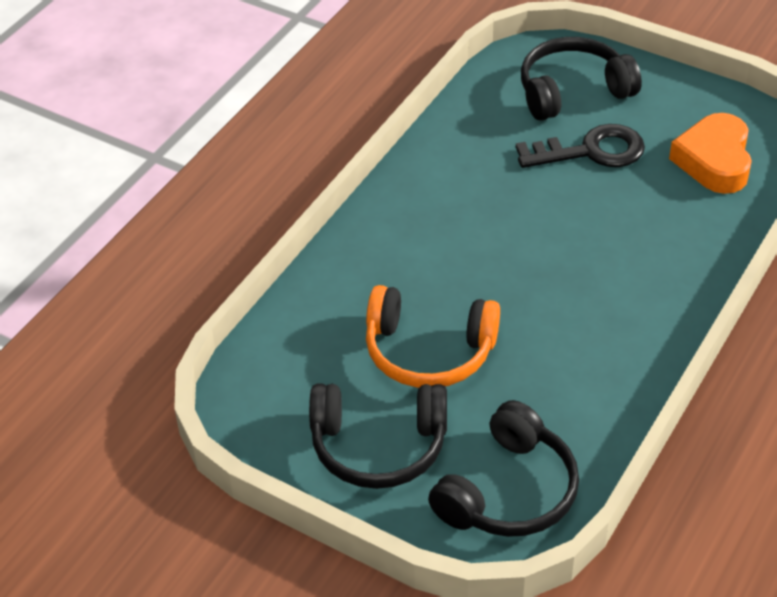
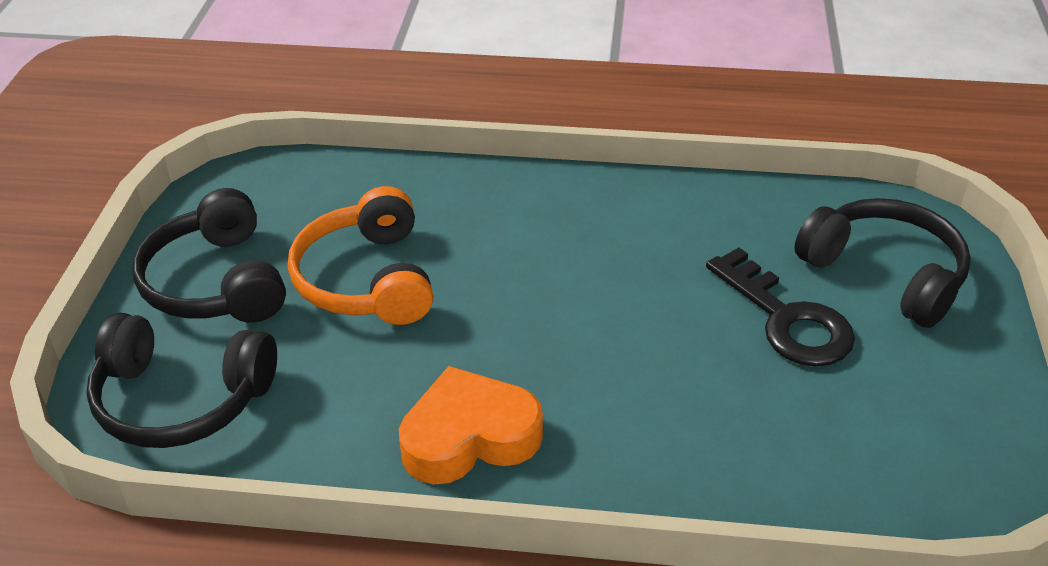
camera: 65 degrees right, 5 degrees down
(714, 161) = (869, 445): orange heart -> orange heart (469, 437)

